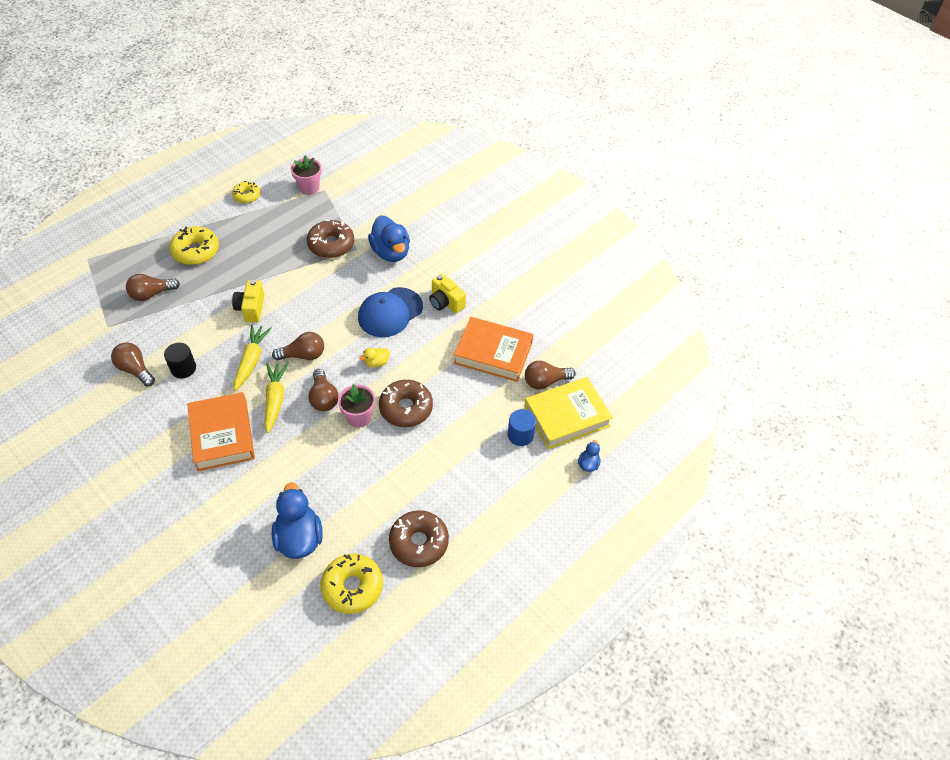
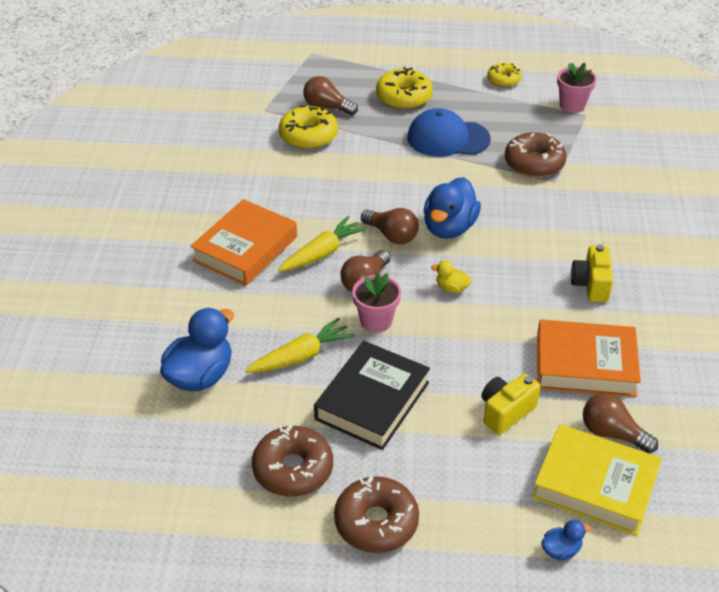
camera: 50 degrees right, 10 degrees down
(135, 370) = (244, 154): brown light bulb -> none
(183, 368) = (280, 177): black cylinder -> none
(251, 308) = (394, 169): yellow camera -> yellow camera (506, 412)
(251, 360) = (342, 209): yellow carrot -> yellow carrot (301, 356)
(352, 587) = (190, 453): yellow donut -> yellow donut (308, 136)
(390, 312) = (520, 255): blue cap -> blue cap (448, 138)
(391, 252) = (587, 205): blue duck -> blue duck (449, 228)
(406, 408) = (430, 346): brown donut -> brown donut (376, 522)
(413, 466) = (372, 401): none -> black book
(493, 353) = (585, 364): orange book -> orange book turned 60 degrees counterclockwise
(520, 435) = (518, 461): blue cylinder -> none

